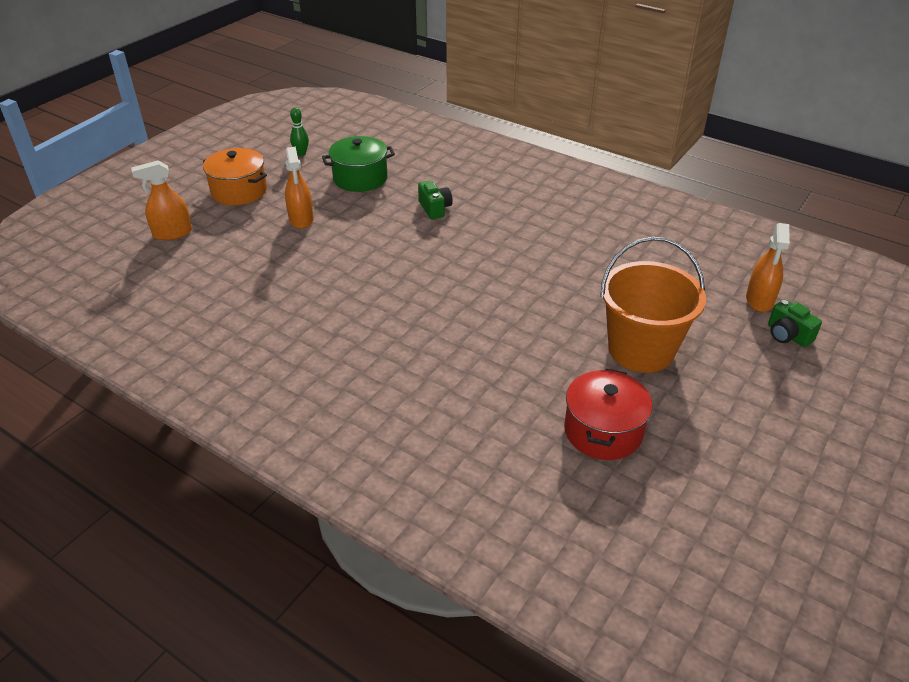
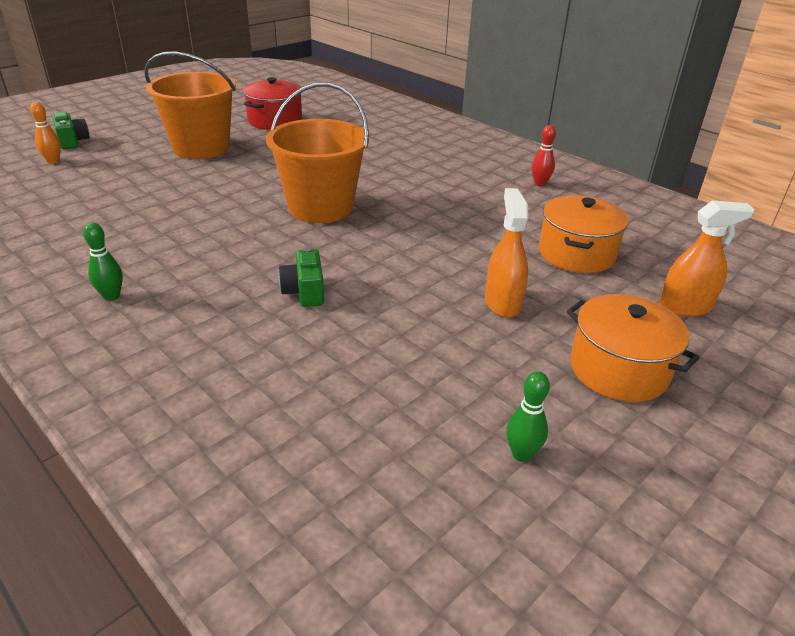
camera: 170 degrees left, 5 degrees down
(234, 266) = (576, 253): none -> orange pot
(242, 352) = (540, 184): none -> red bowling pin
(360, 178) = (405, 366): green pot -> none
(460, 282) = (321, 207): none -> orange bucket
(552, 190) = (111, 296): none -> green bowling pin
(759, 300) = (53, 161): orange spray bottle -> orange bowling pin

